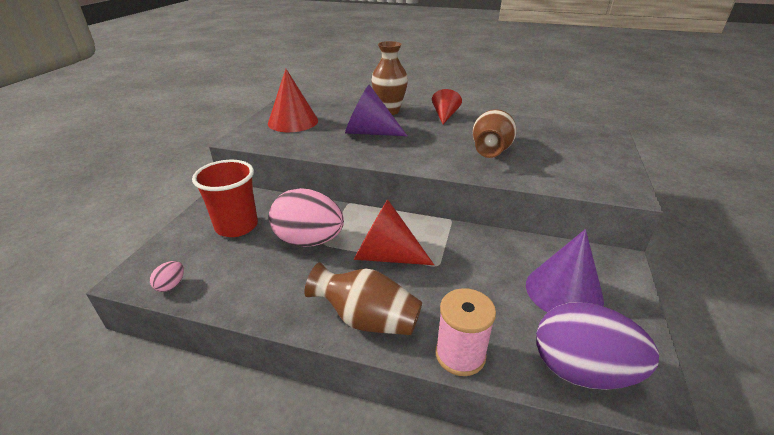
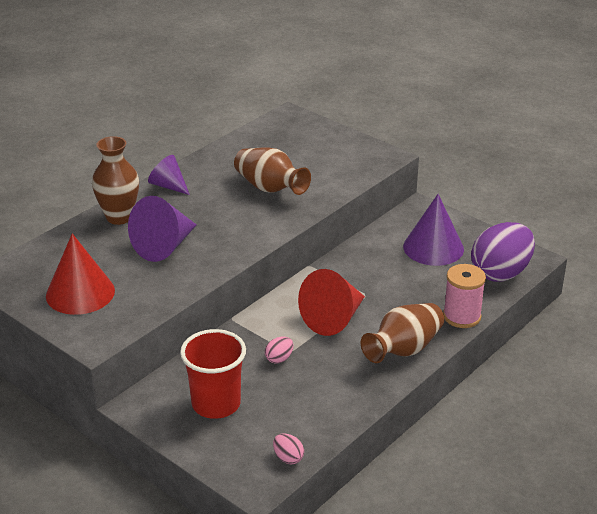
camera: 65 degrees left, 0 degrees up
(309, 241) = (279, 359): pink egg -> pink egg, size x0.41
(445, 116) = (168, 186): red cone -> purple cone

